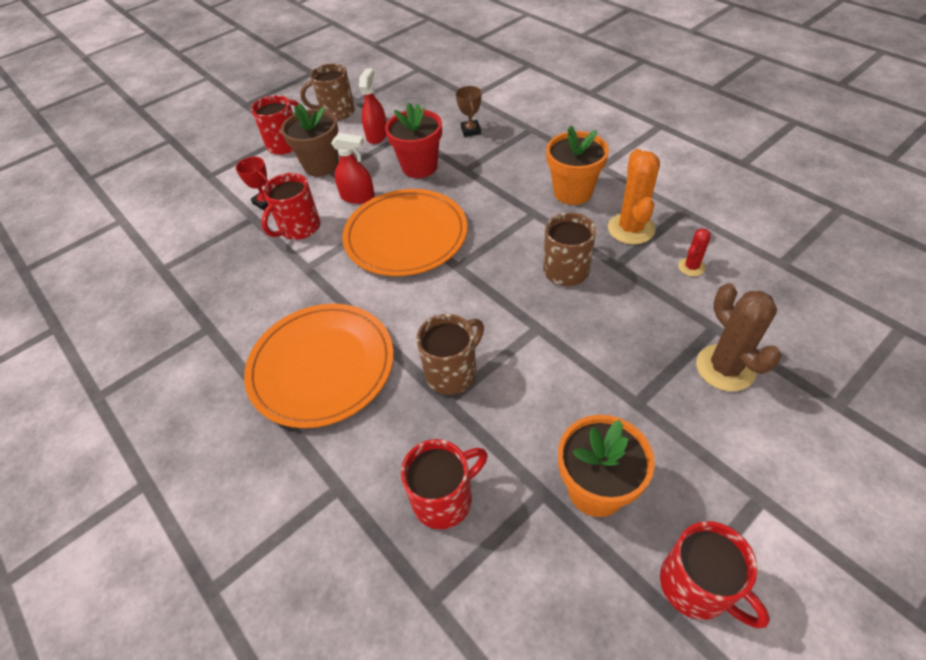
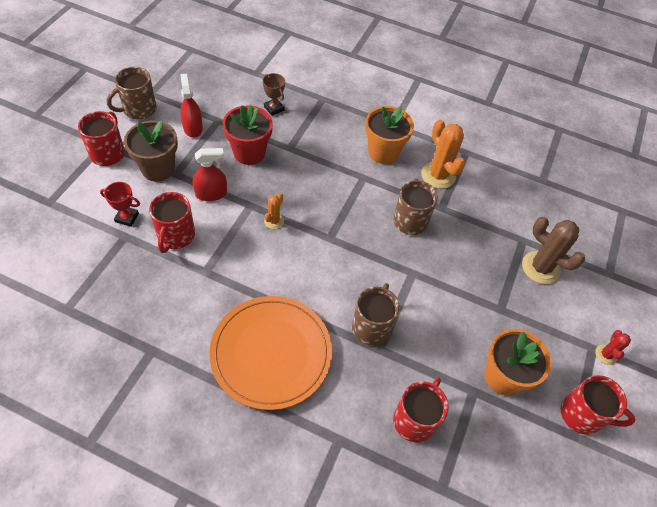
camera: 35 degrees left, 5 degrees up
(406, 236) = (274, 221): orange plate -> orange cactus
(691, 267) = (490, 197): red cactus -> red cactus (606, 354)

